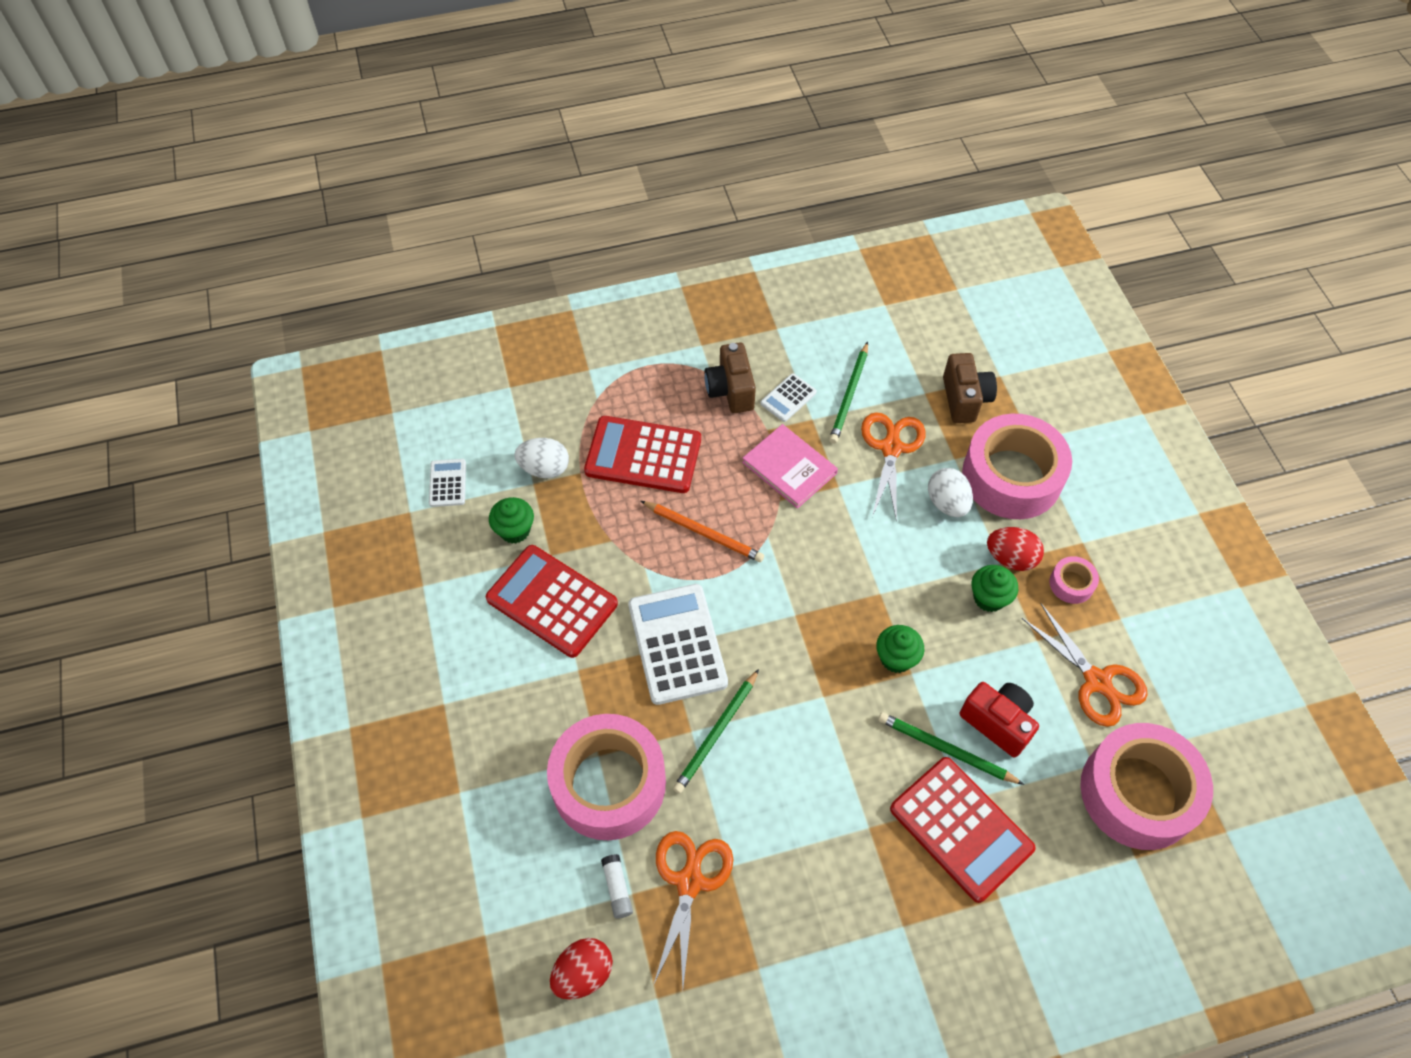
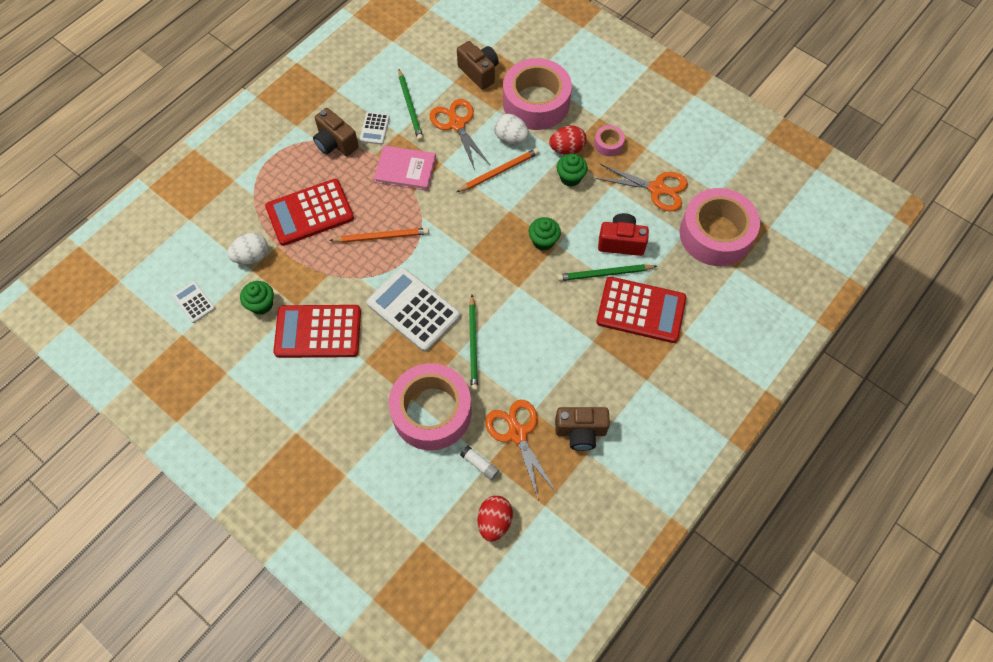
camera: 35 degrees left, 5 degrees up
(769, 935) = (580, 432): none -> brown camera
(902, 536) = (499, 171): none -> orange pencil

